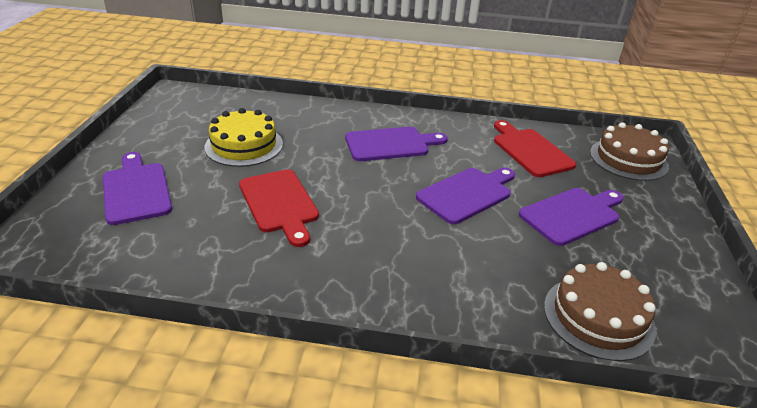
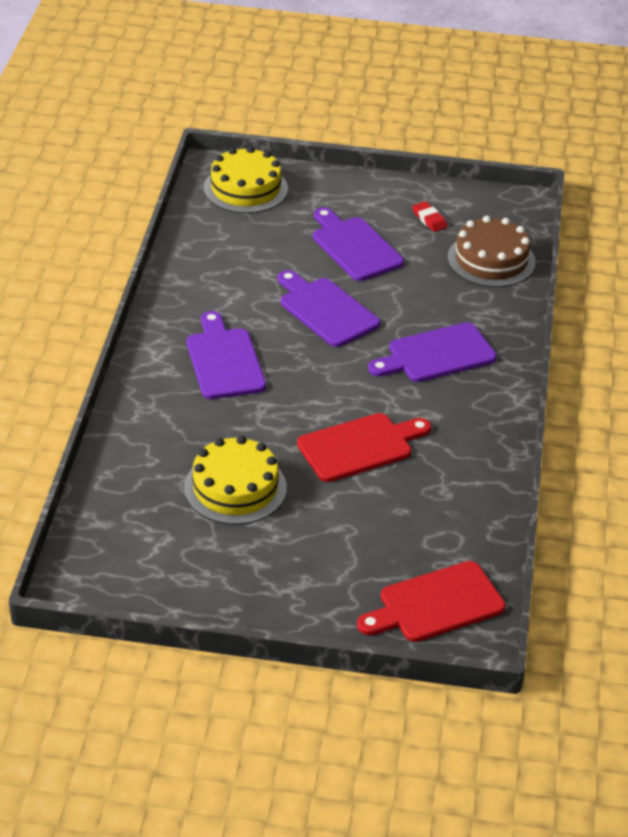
camera: 90 degrees left, 5 degrees up
(136, 190) = (347, 567): purple cutting board -> purple cutting board (437, 354)
(530, 151) = (232, 254): red cutting board -> red cutting board (436, 604)
(628, 159) = (245, 188): brown cake -> yellow cake
(651, 270) = (429, 219): none -> red eraser

